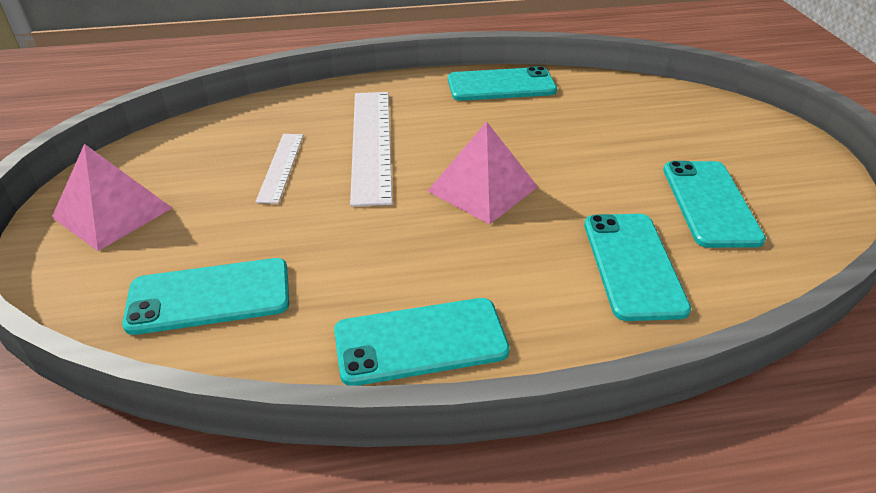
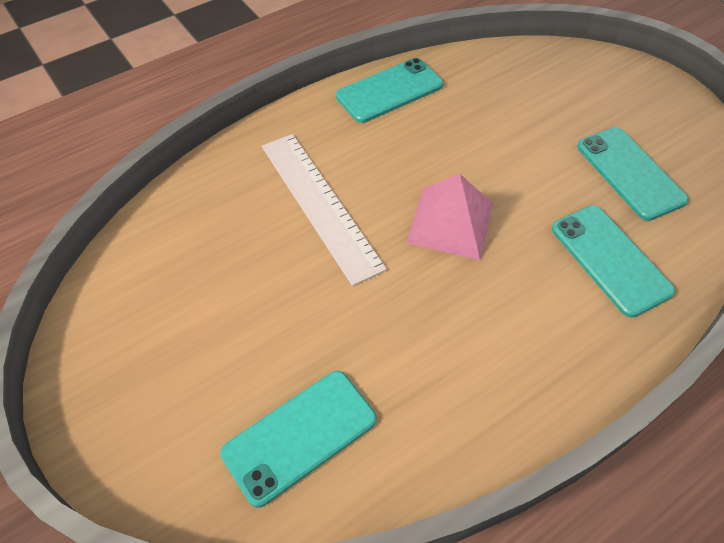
camera: 25 degrees left, 15 degrees up
(112, 212) = (130, 383): pink pyramid -> none
(280, 167) = (254, 263): white ruler -> none
(420, 341) = (503, 403): turquoise phone -> none

